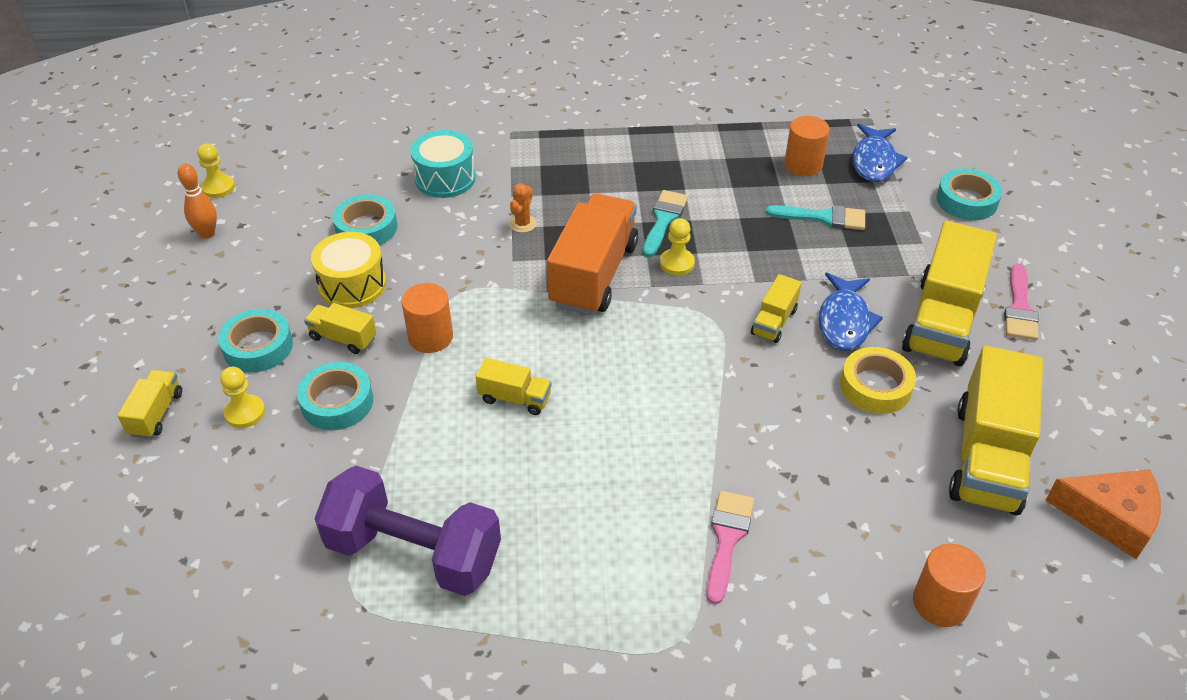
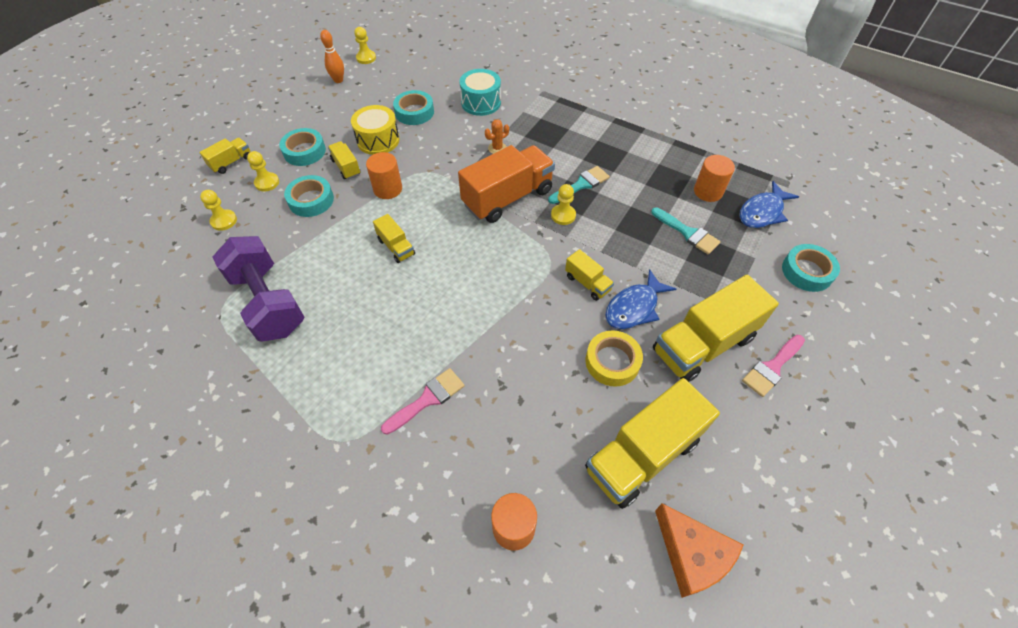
camera: 35 degrees right, 10 degrees up
(233, 492) = (224, 221): none -> yellow pawn
(774, 321) = (587, 283): yellow truck -> yellow truck turned 105 degrees counterclockwise

